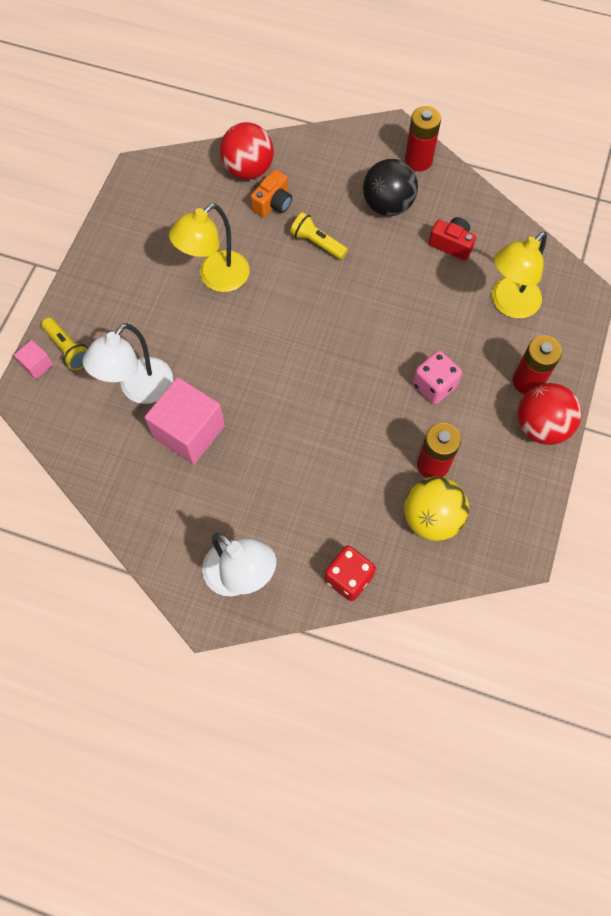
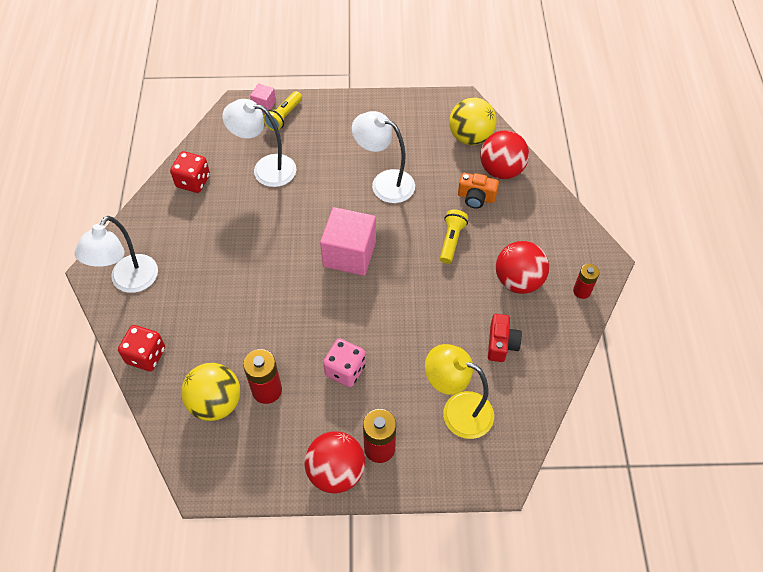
camera: 70 degrees right, 10 degrees down
(121, 473) = (193, 181): none -> red dice
(189, 432) = (240, 211): pink cube -> pink cube (349, 254)
(191, 180) = (470, 137): none -> yellow ball
(216, 278) = (384, 183): yellow lamp -> white lamp
(387, 205) = (518, 281): black ball -> red ball
(418, 160) = (582, 291): red battery -> red battery, size x0.64

